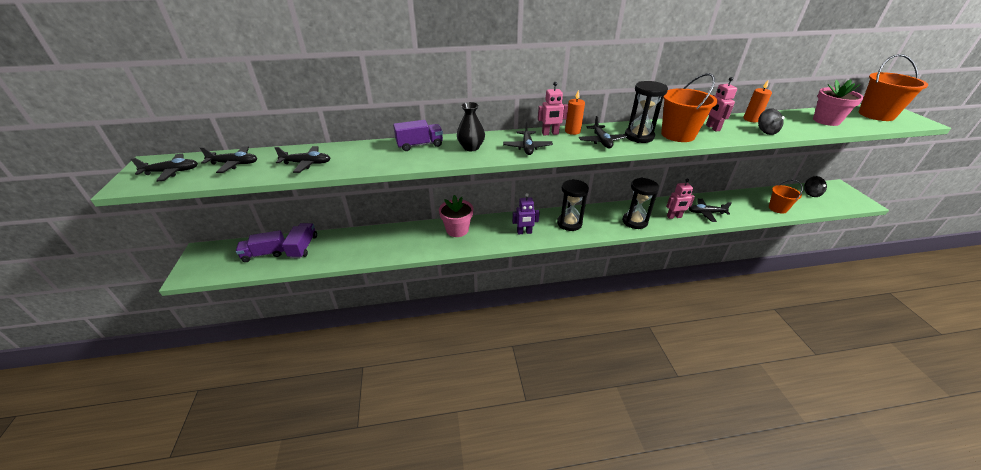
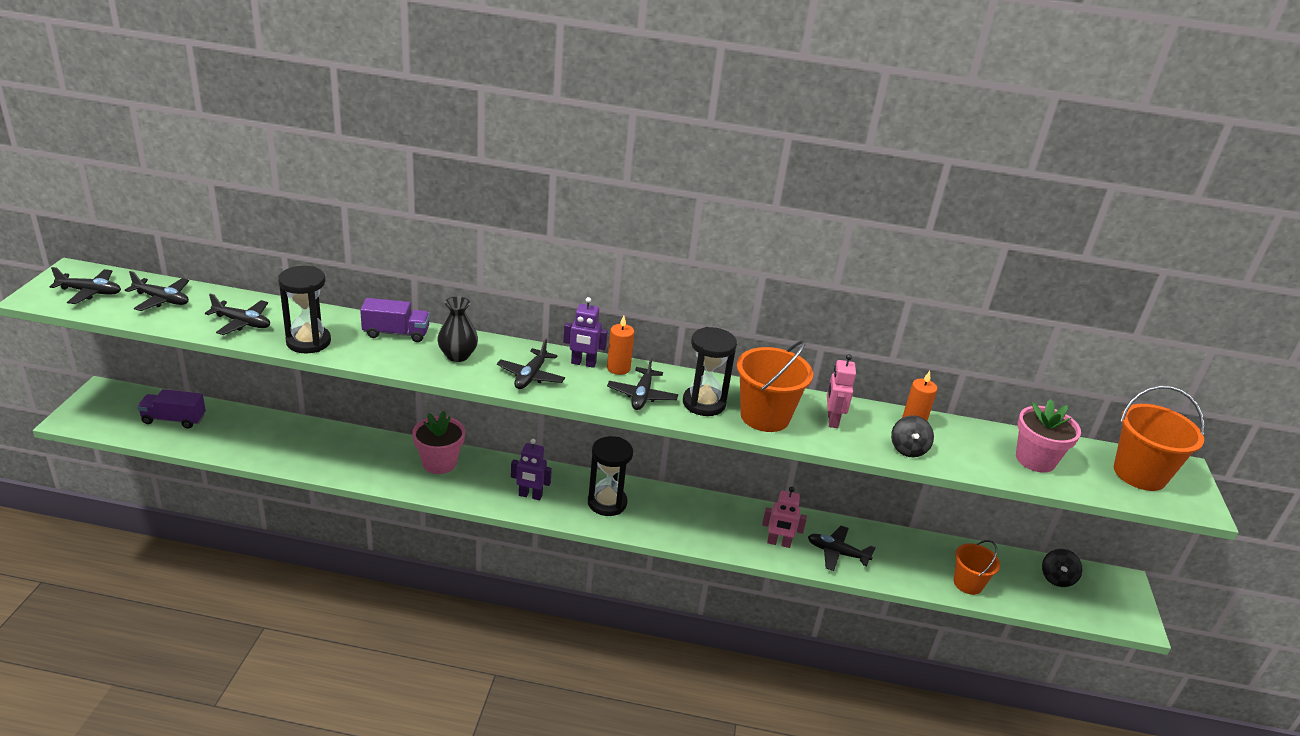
camera: 15 degrees right, 5 degrees down
(303, 247) = (225, 424): purple truck -> none
(550, 134) = (583, 363): pink robot -> purple robot
(634, 221) = (709, 531): black hourglass -> black hourglass (308, 342)

